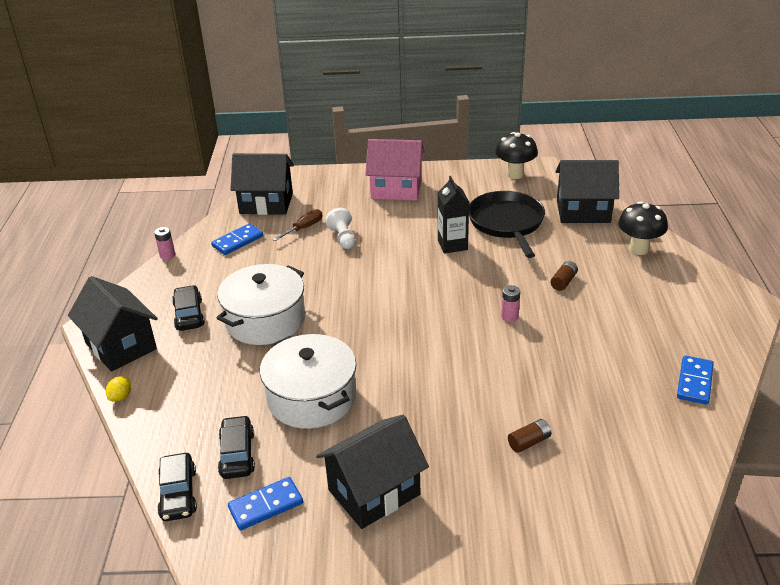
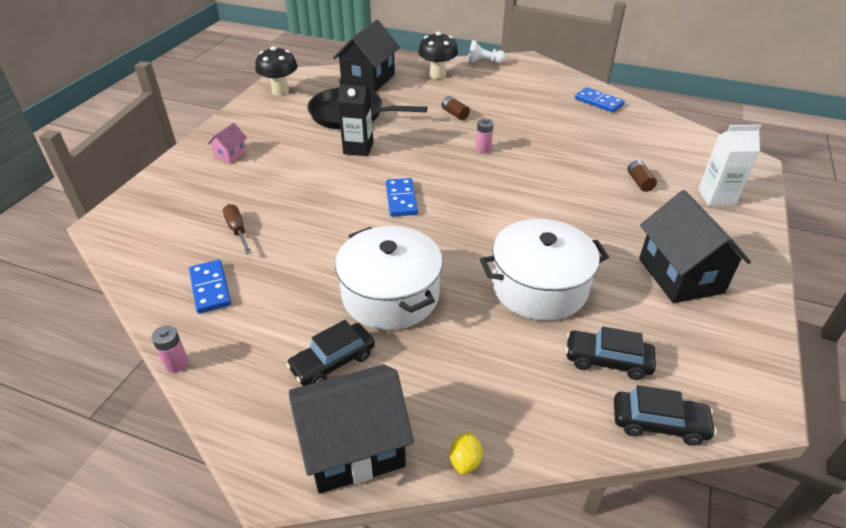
camera: 70 degrees left, 5 degrees up
(121, 397) = (465, 461): yellow lemon -> yellow lemon turned 60 degrees clockwise
(189, 315) = (333, 361): black car -> black car turned 45 degrees counterclockwise
(266, 203) = (152, 248): black house -> none
(266, 506) = (687, 352): blue domino -> blue domino (401, 199)
(343, 238) = (284, 207): white pawn -> white pawn (484, 63)
(396, 189) = (230, 154): pink house -> pink house, size x0.47
(542, 514) = (716, 197): none -> white carton

